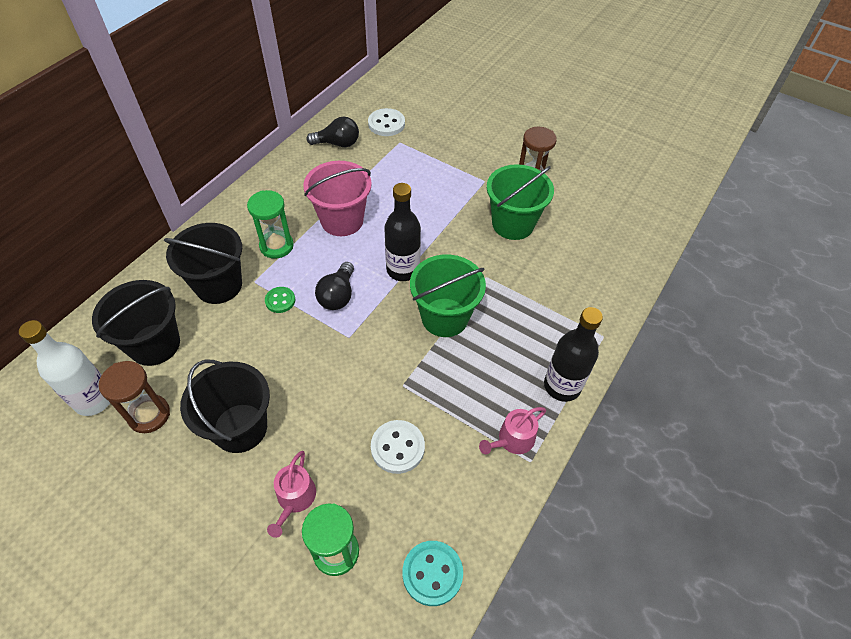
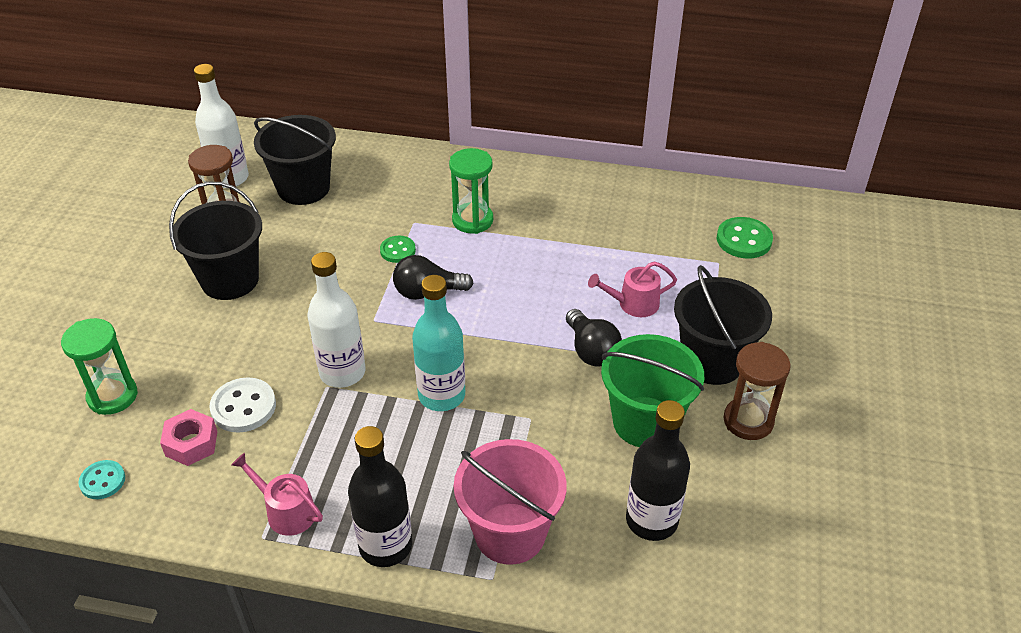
camera: 70 degrees right, 10 degrees down
(218, 285) = (395, 200): black bucket -> black bucket (712, 361)
(295, 498) = (163, 346): pink watering can -> pink watering can (633, 304)
(337, 143) = (671, 210): black light bulb -> black light bulb (591, 350)
(342, 220) = (543, 257): pink bucket -> pink bucket (510, 533)
(386, 124) = (744, 240): white button -> green button
(393, 371) = (342, 372): none -> white bottle
(403, 270) = (496, 334): black bottle -> black bottle (651, 520)
(420, 494) = (191, 443): none -> pink nut
(432, 573) = (102, 481): turquoise button -> turquoise button, size x0.64
(444, 317) = (441, 395): green bucket -> turquoise bottle

